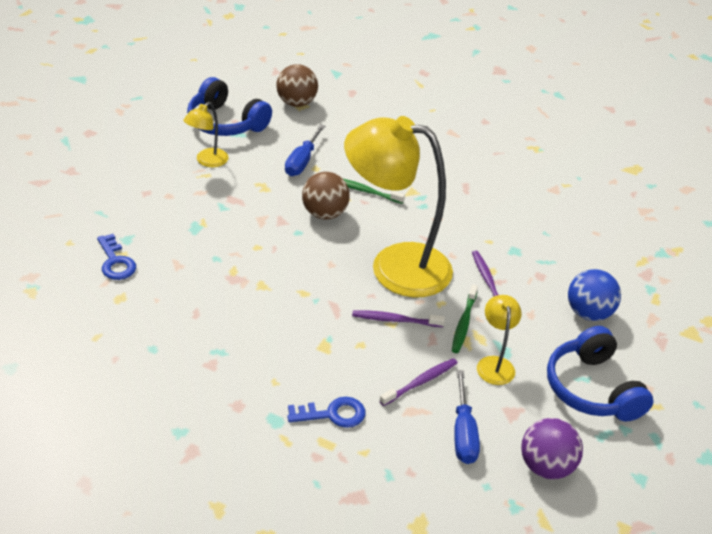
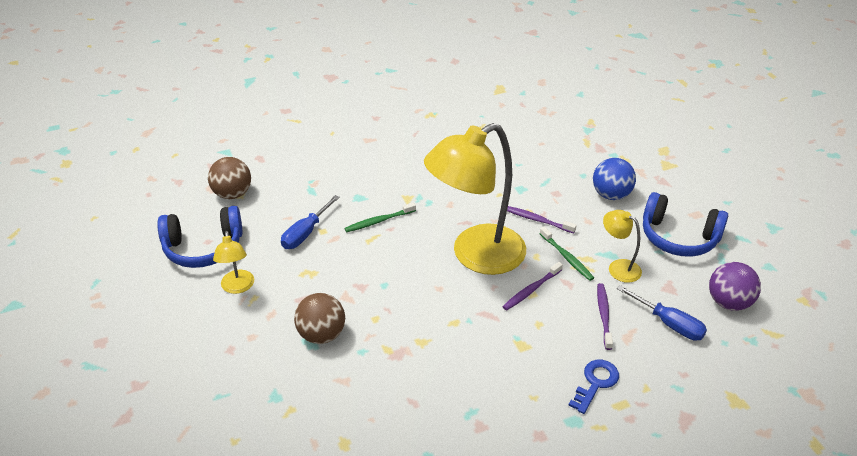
camera: 45 degrees left, 0 degrees up
(116, 262) = (296, 421): blue key -> none
(302, 161) = (306, 233): blue screwdriver -> blue screwdriver turned 60 degrees clockwise
(324, 214) = (380, 257): brown ball -> brown ball (322, 334)

